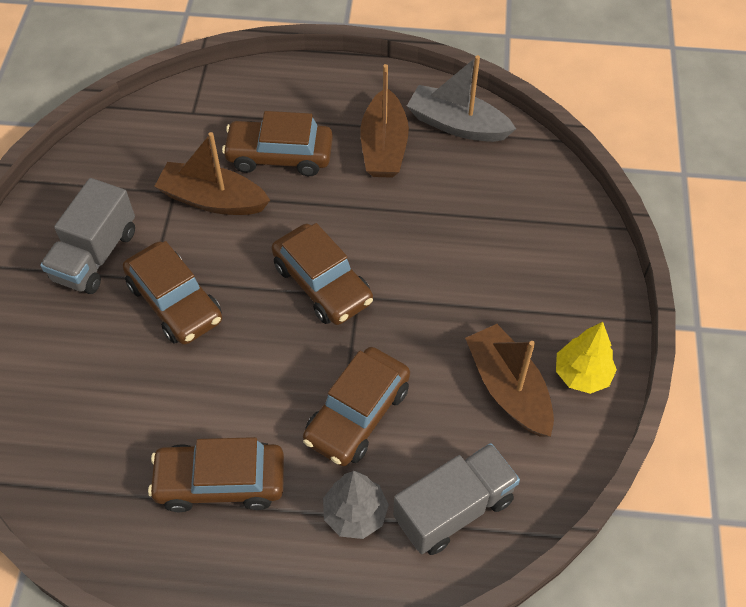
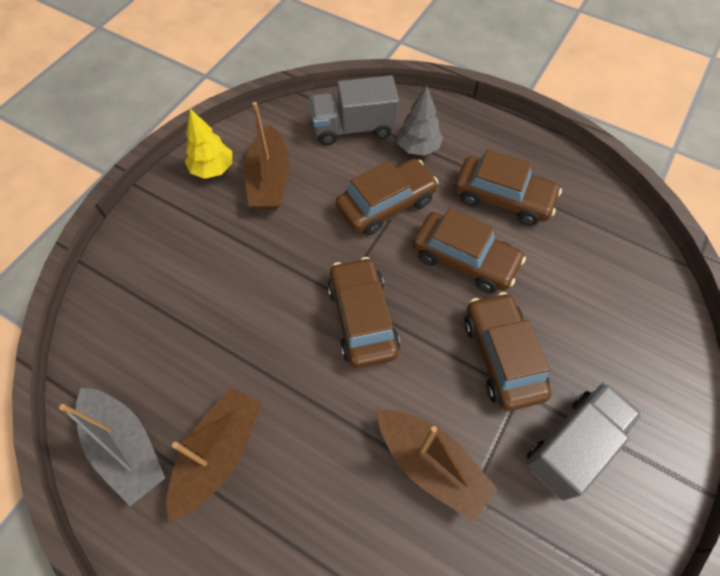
camera: 155 degrees left, 5 degrees up
(279, 156) = (336, 495): brown car -> brown car (464, 259)

